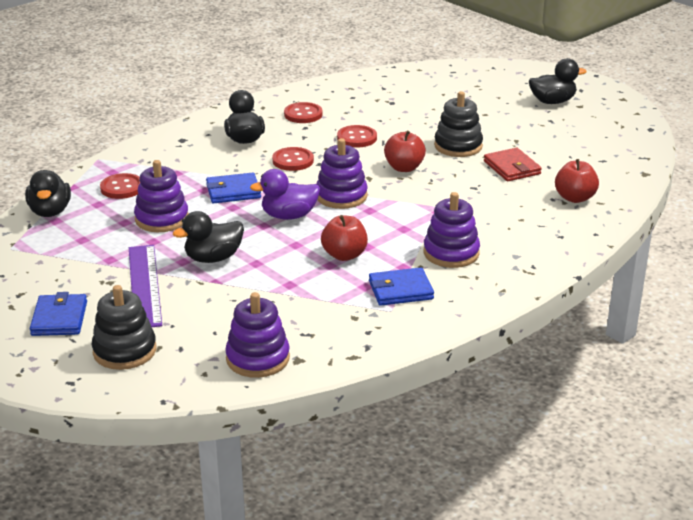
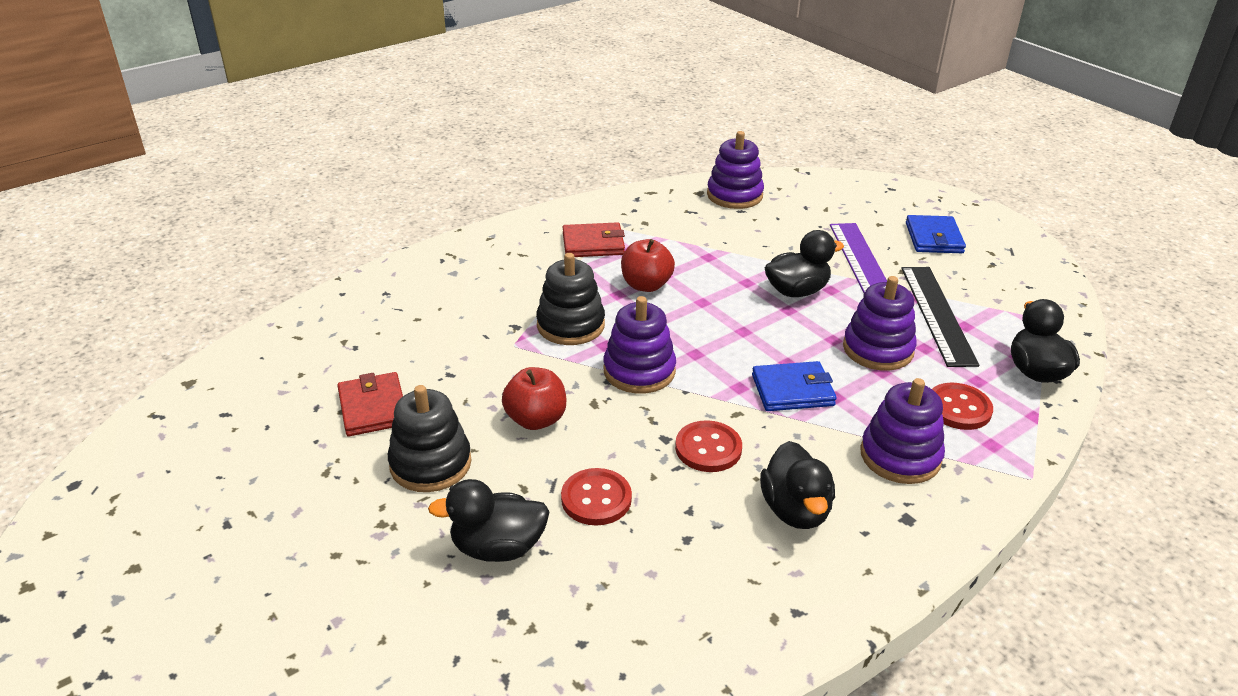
camera: 175 degrees left, 5 degrees up
(100, 246) = (937, 314): none -> black ruler
(124, 351) = (856, 208): black stacking toy -> black stacking toy (570, 325)
(289, 216) = (711, 343): purple duck -> none
(303, 114) = (690, 582): red button -> none
(400, 290) = (593, 244): blue wallet -> red wallet
(451, 253) = (524, 280): purple stacking toy -> purple stacking toy (900, 456)
(552, 101) = (175, 587): black duck -> black duck (498, 547)
(575, 198) = (324, 346): red apple -> none

